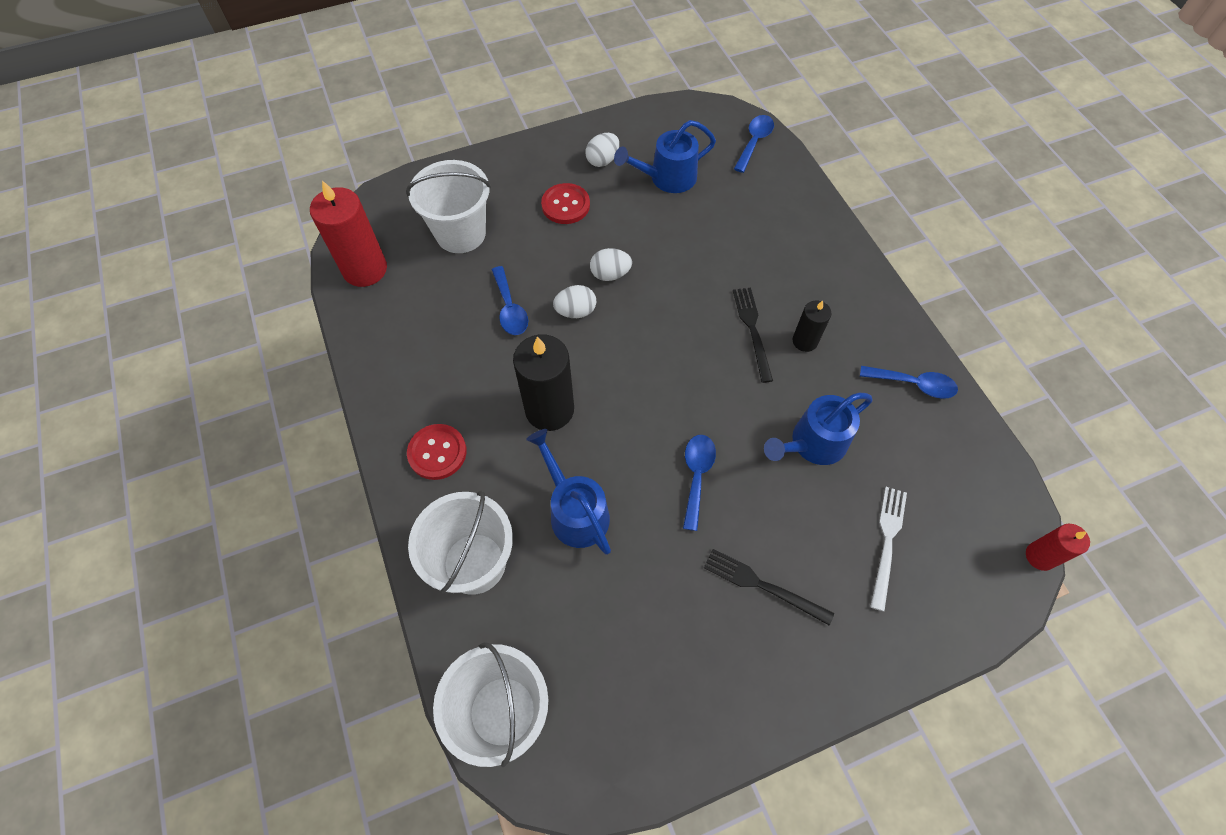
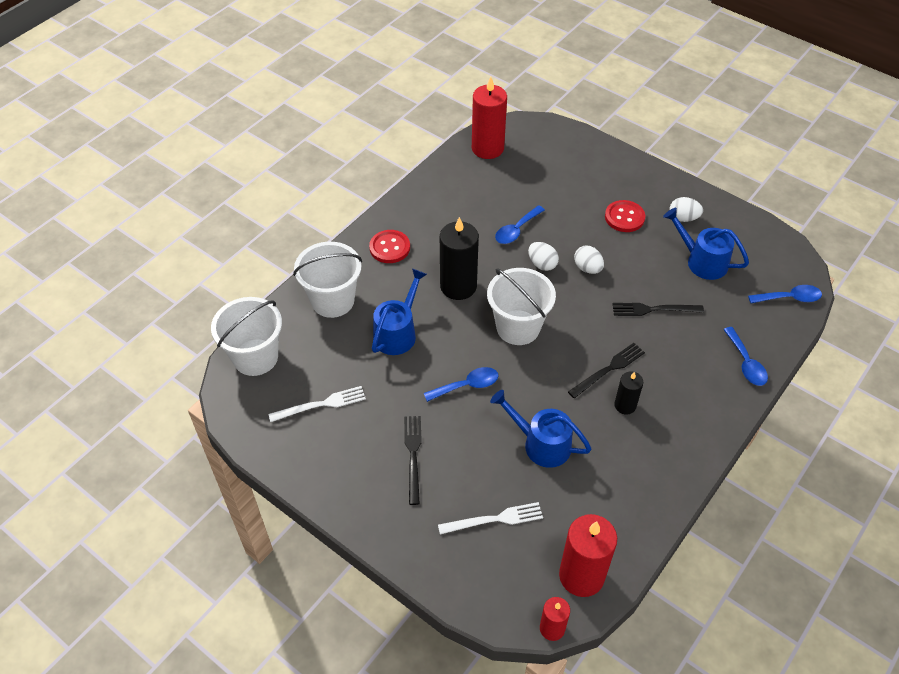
camera: 60 degrees right, 10 degrees down
(461, 233) = (553, 177): white bucket -> white bucket (518, 327)
(630, 659) = (321, 404): none -> white fork
(701, 250) = (654, 309): none -> black fork
(914, 384) = (642, 491): blue spoon -> blue spoon (746, 363)
(989, 494) = (581, 576): none -> red candle

